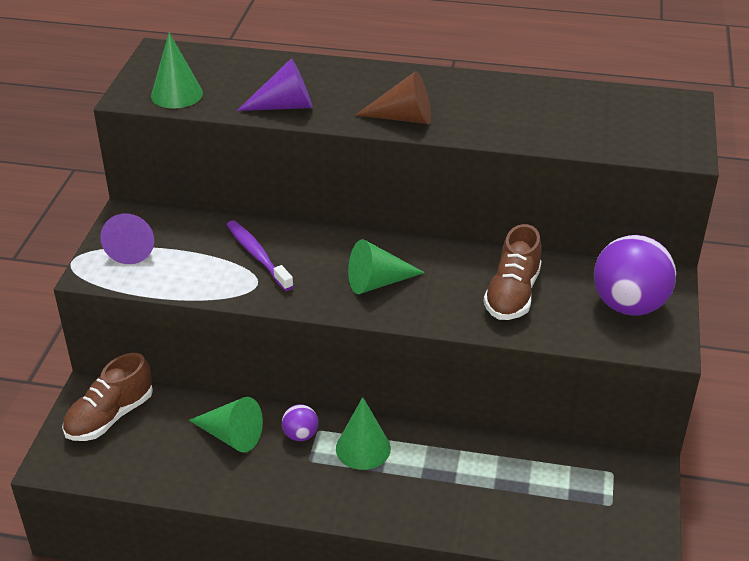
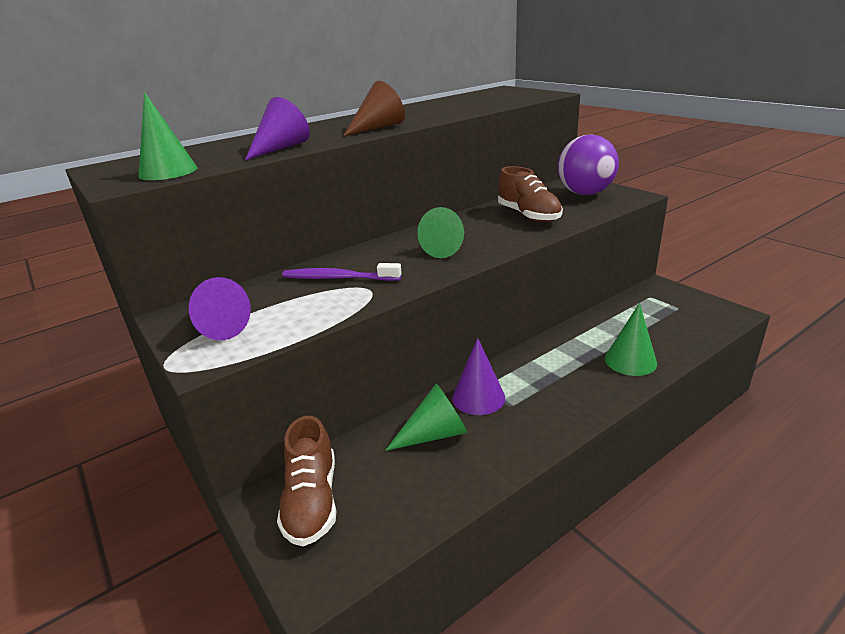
camera: 45 degrees left, 10 degrees down
(300, 435) = (478, 397): purple ball -> purple cone
(363, 448) = (527, 375): green cone -> green cone (630, 361)

